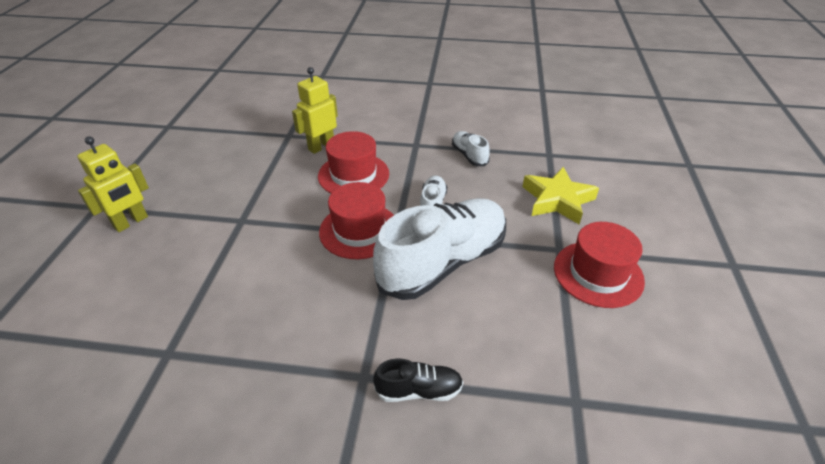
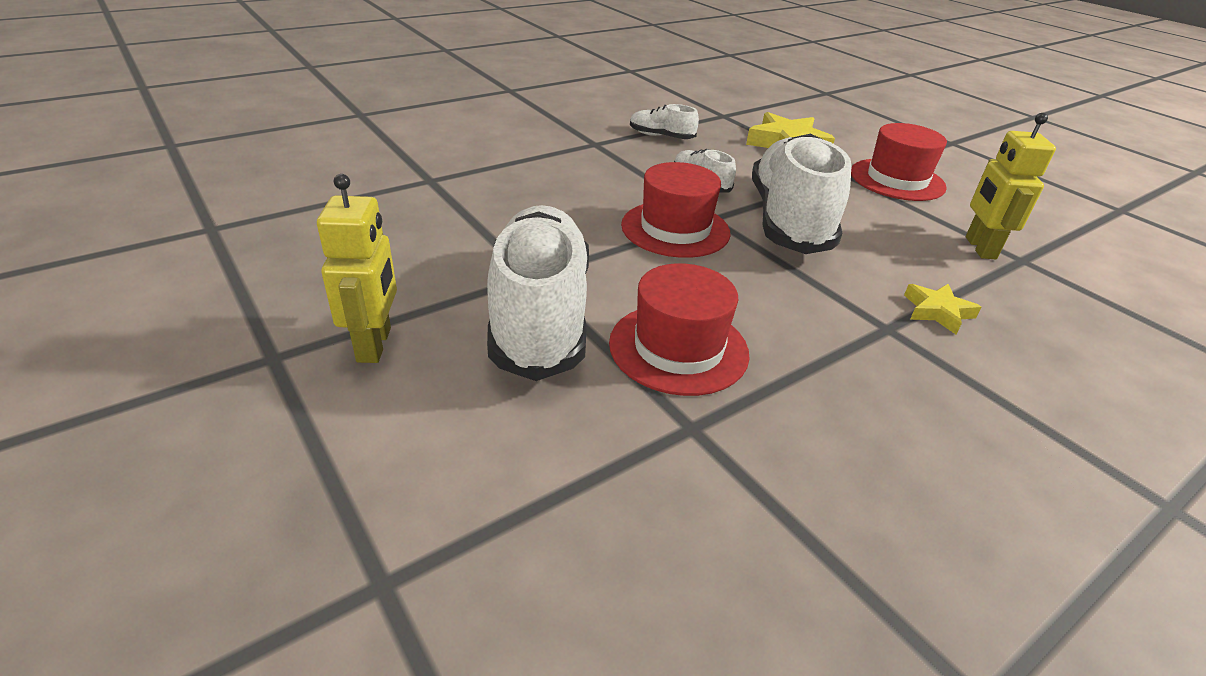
camera: 45 degrees left, 5 degrees down
(208, 246) = (539, 315): none -> white shoe
(321, 146) = (494, 177): yellow robot -> yellow robot (979, 248)
(353, 175) = (580, 188): red hat -> red hat (678, 348)
(419, 390) = (937, 312): black shoe -> yellow star

